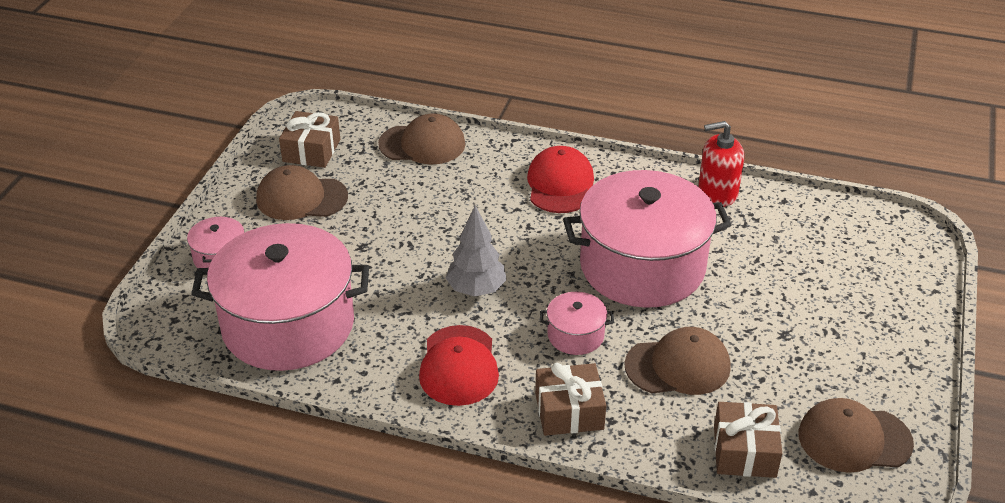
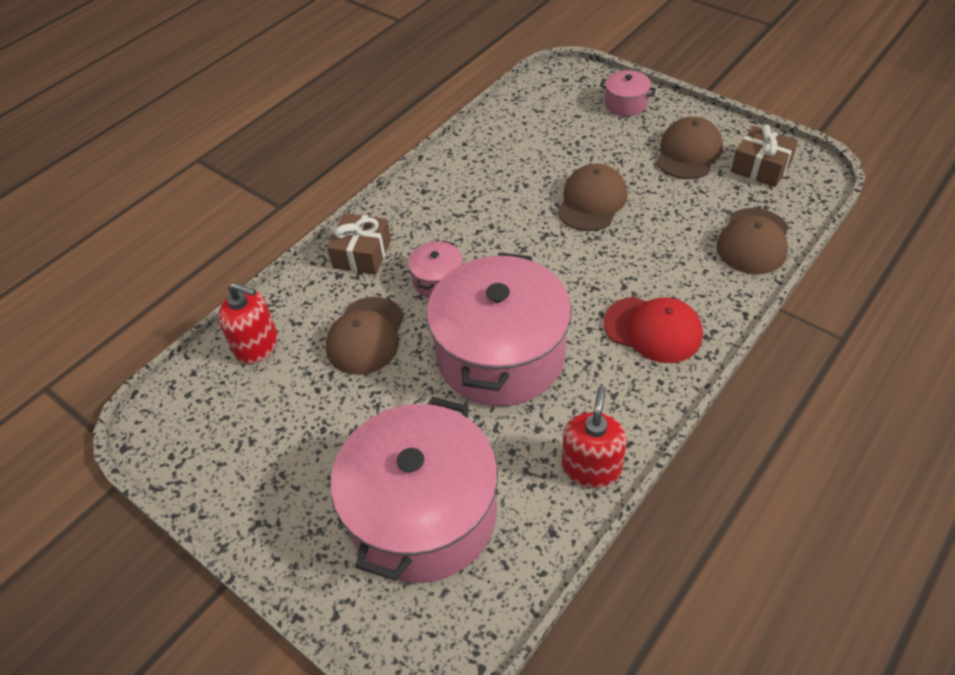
camera: 115 degrees right, 10 degrees up
(288, 325) = (533, 128): pink pot -> pink pot (423, 514)
(459, 366) = (443, 205): red cap -> none
(476, 289) = (523, 233): grey tree -> none
(744, 451) = (257, 345): brown gift -> red soap dispenser
(854, 439) = (216, 427): brown cap -> brown cap (592, 201)

